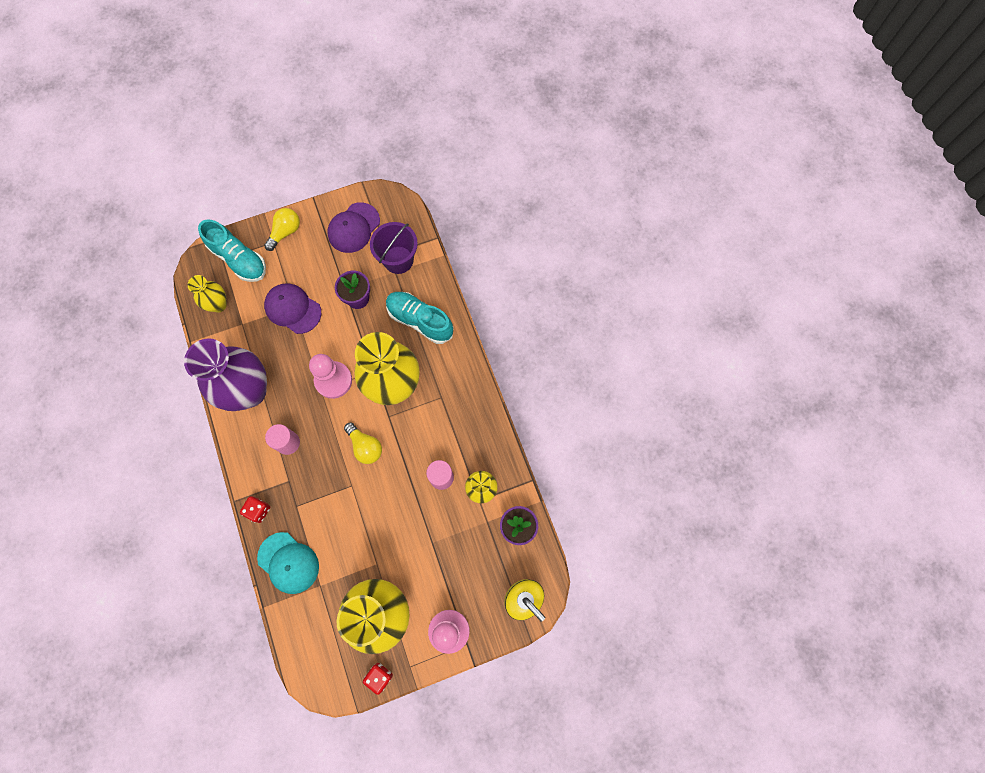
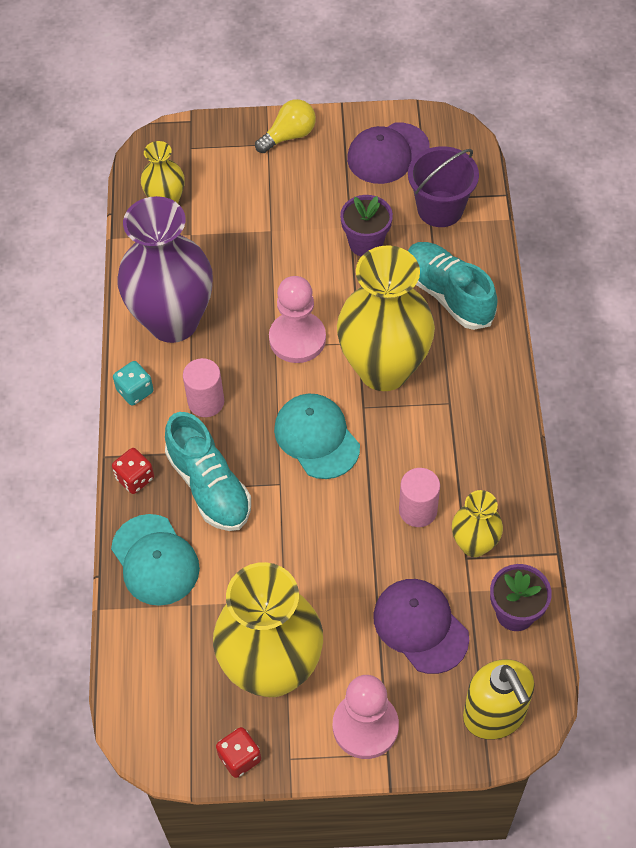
camera: 20 degrees right, 15 degrees down
(239, 259) = (213, 153): turquoise shoe -> turquoise shoe (209, 486)
(240, 449) = (135, 391): none -> turquoise dice
(293, 309) = (268, 233): purple cap -> purple cap (420, 626)
(365, 446) = (316, 437): yellow light bulb -> turquoise cap

